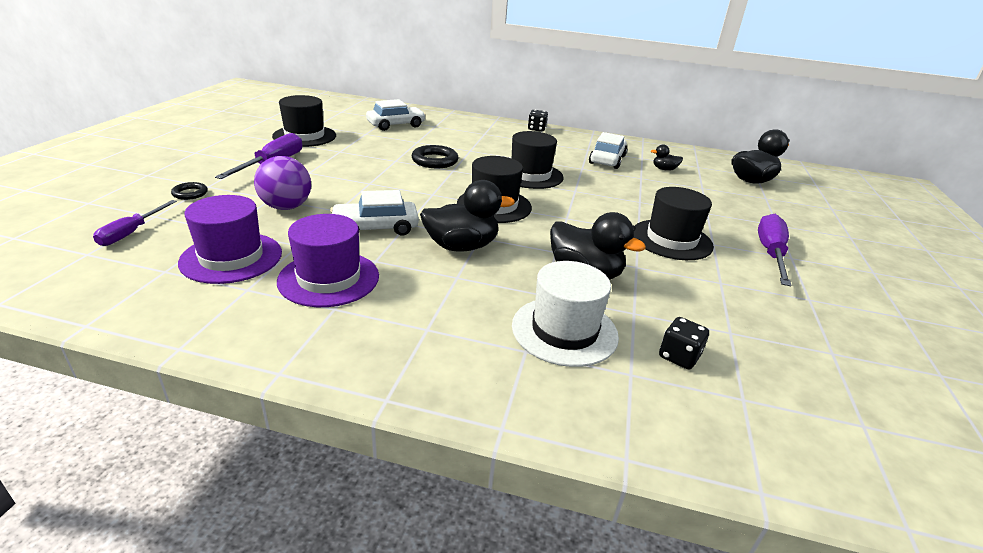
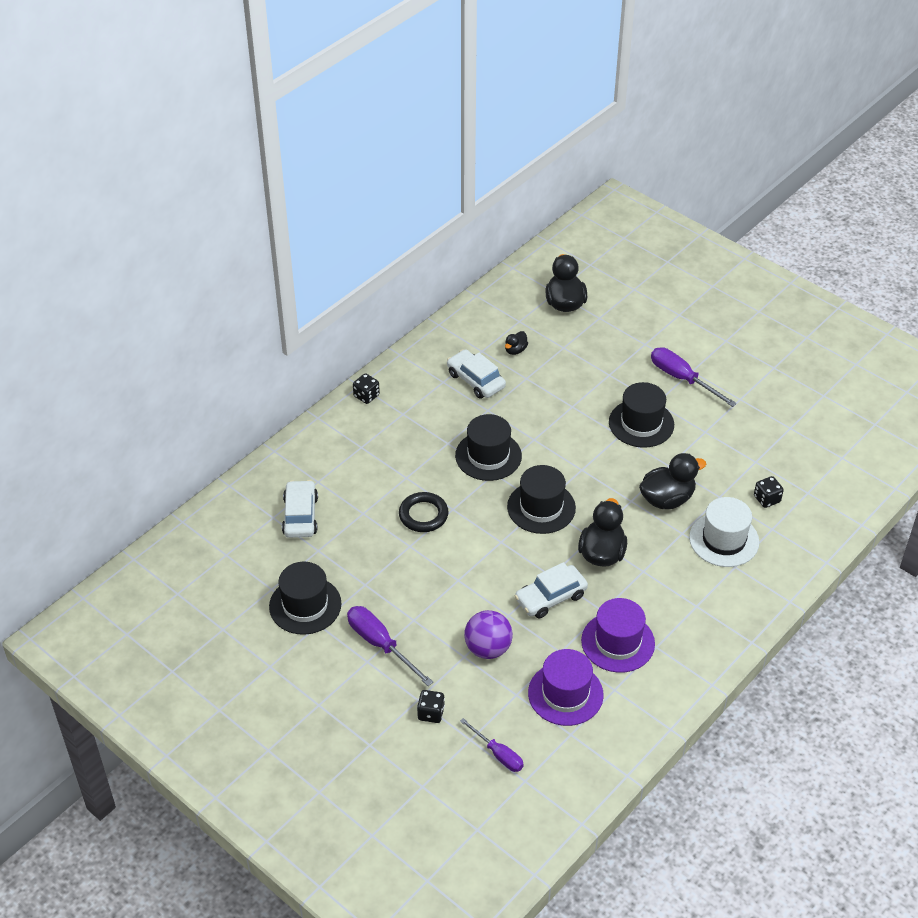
camera: 60 degrees left, 15 degrees up
(190, 193) = (431, 713): black ring -> black dice
(375, 228) = (550, 597): white car -> white car turned 45 degrees clockwise

